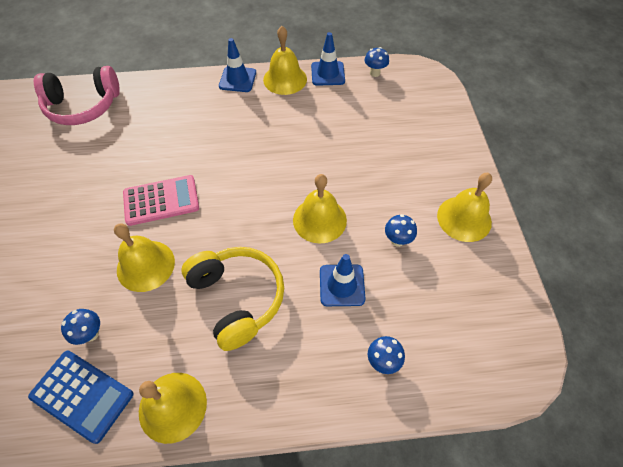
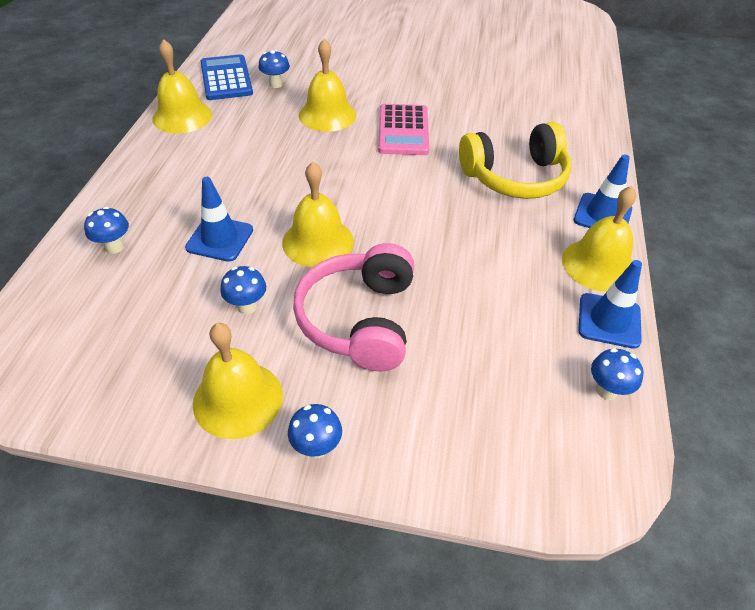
camera: 105 degrees right, 10 degrees down
(82, 395) = (226, 78): blue calculator -> blue calculator turned 120 degrees clockwise
(83, 106) = (565, 92): pink headphones -> pink headphones (359, 319)
(237, 298) = (255, 163): yellow headphones -> yellow headphones (515, 177)
(470, 174) = (316, 447): none -> blue mushroom

